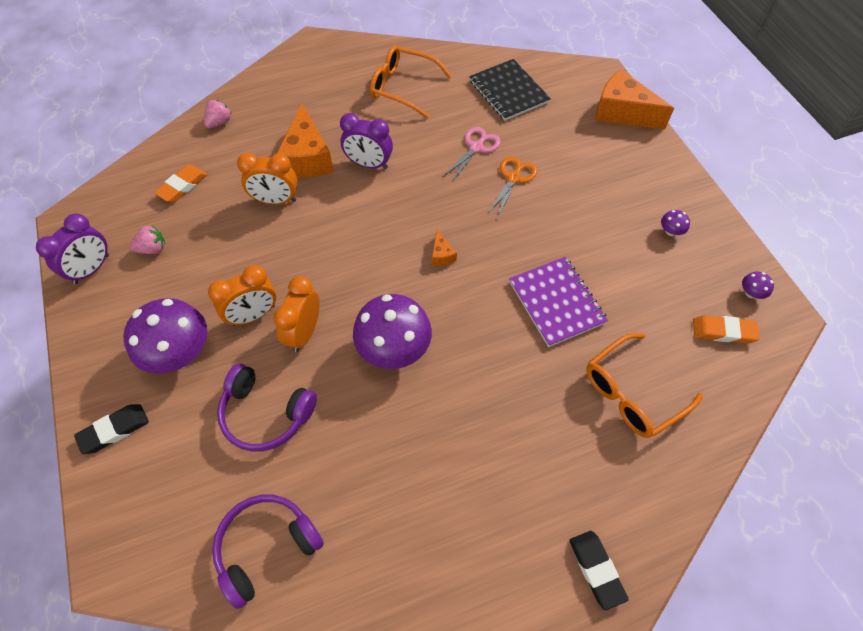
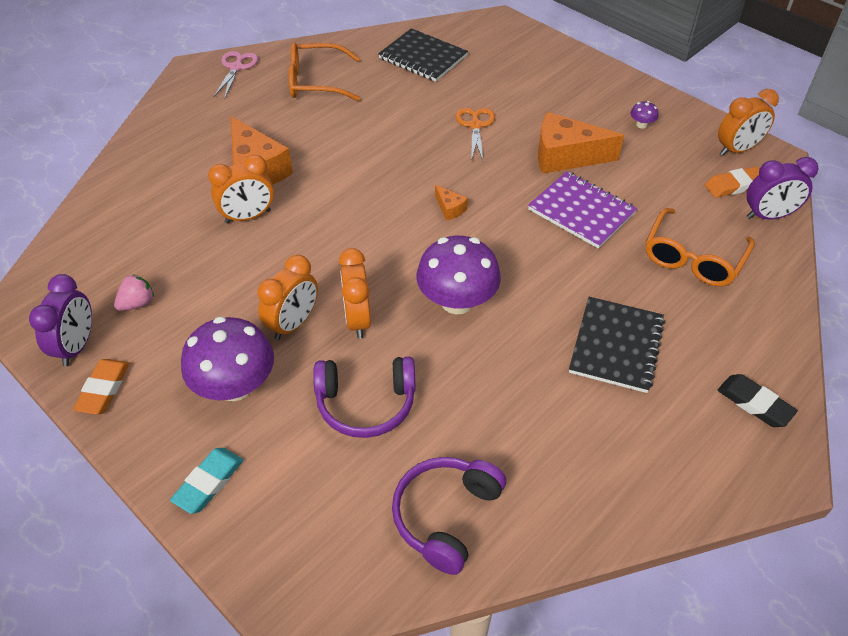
camera: 25 degrees left, 10 degrees down
(114, 430) = (209, 483): black eraser -> turquoise eraser
(182, 186) = (133, 236): orange eraser -> orange eraser (104, 389)
(219, 122) = (136, 167): pink strawberry -> none
(369, 164) = (325, 156): purple clock -> purple clock (768, 216)
(476, 147) = (423, 111): pink scissors -> pink scissors (236, 67)
(504, 452) = (616, 346): none -> black notebook
(622, 112) = (538, 45): orange cheese -> orange cheese (565, 156)
(751, 293) = (737, 150): purple mushroom -> orange clock

